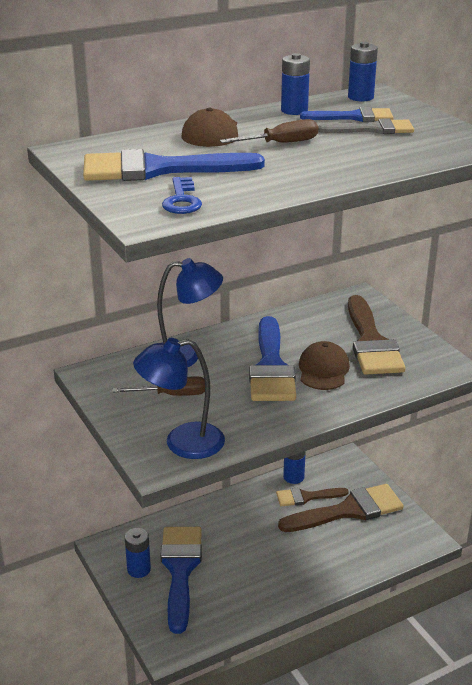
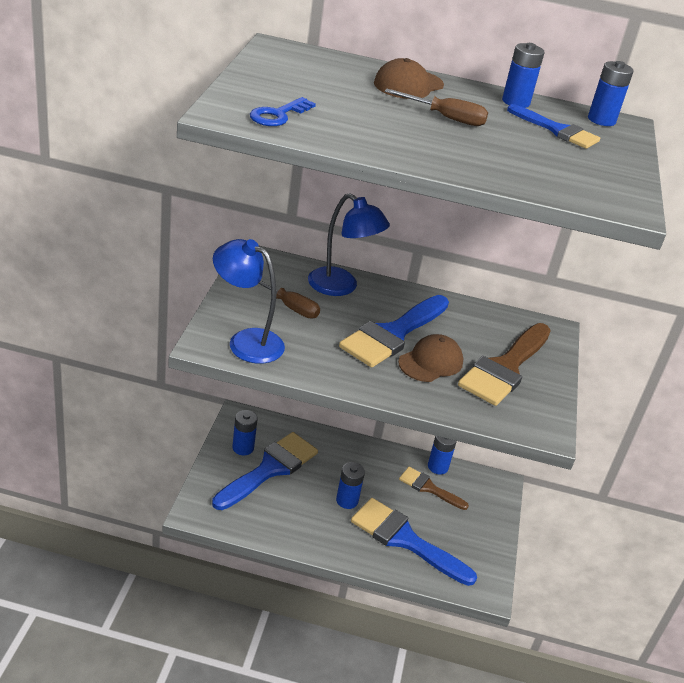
camera: 35 degrees right, 5 degrees up
(158, 169) = (309, 88): blue brush -> blue brush (405, 540)
(265, 550) = (347, 500): none -> blue battery
(348, 510) = (450, 521): brown brush -> none
(373, 129) = (552, 146): grey brush -> none

